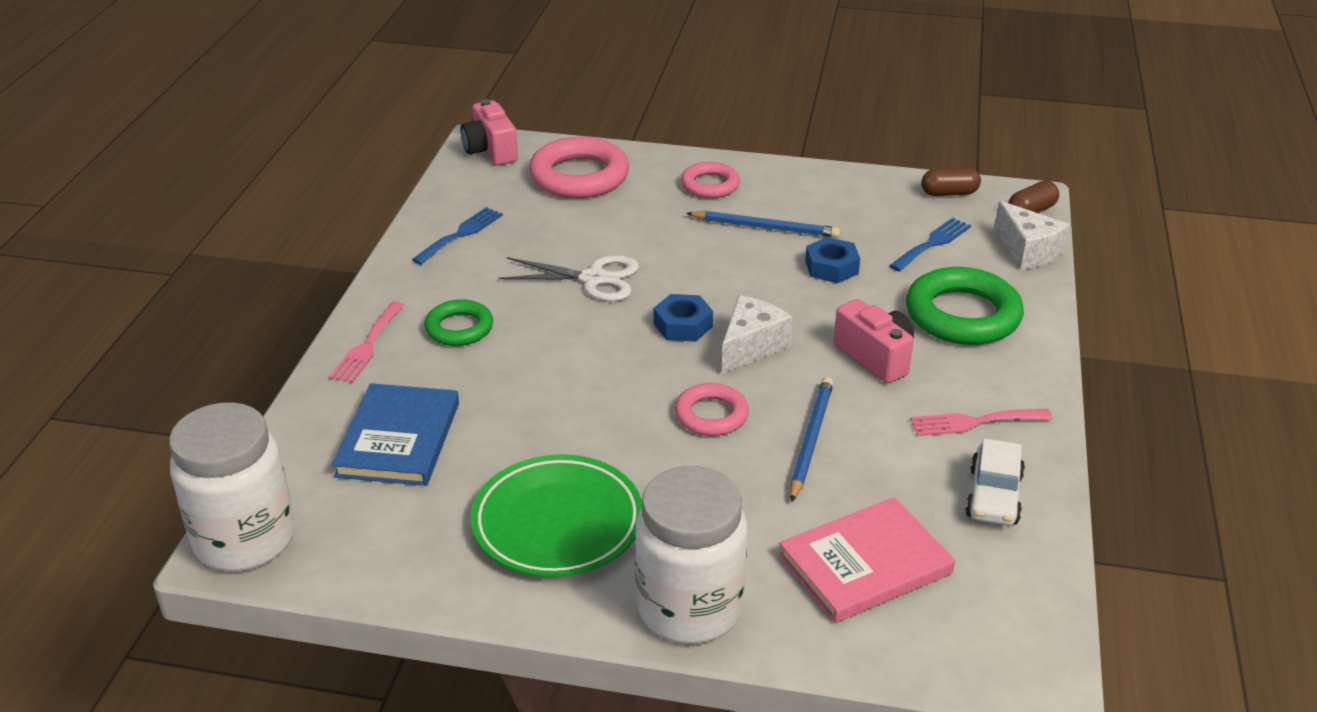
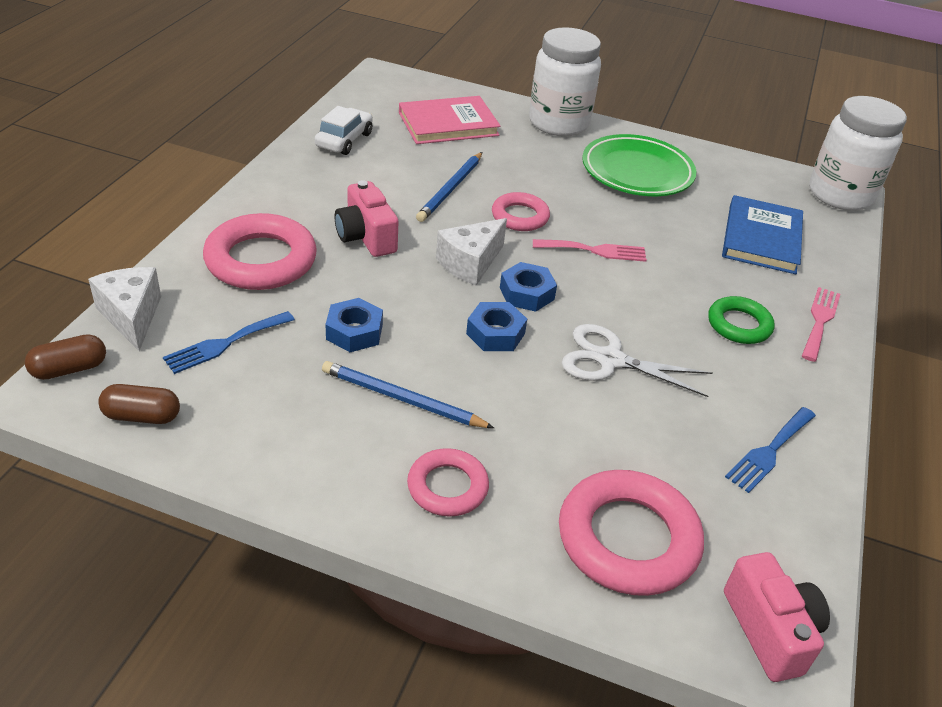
camera: 175 degrees left, 5 degrees up
(704, 284) = (495, 333): none -> blue nut
(962, 315) = (261, 260): green ring -> pink ring
(974, 422) = (322, 180): pink fork -> pink fork (595, 250)

